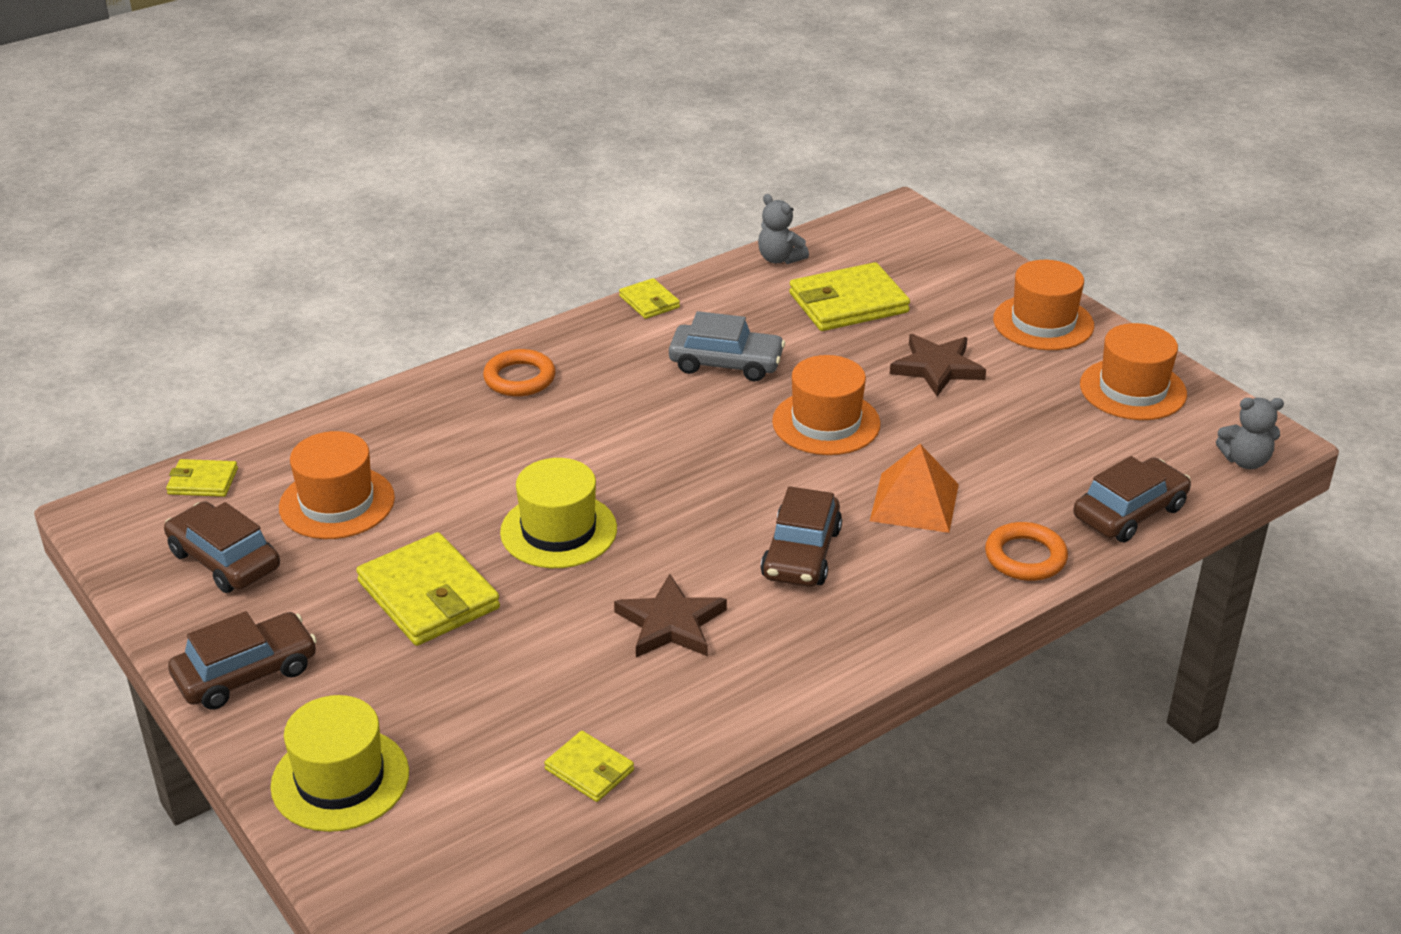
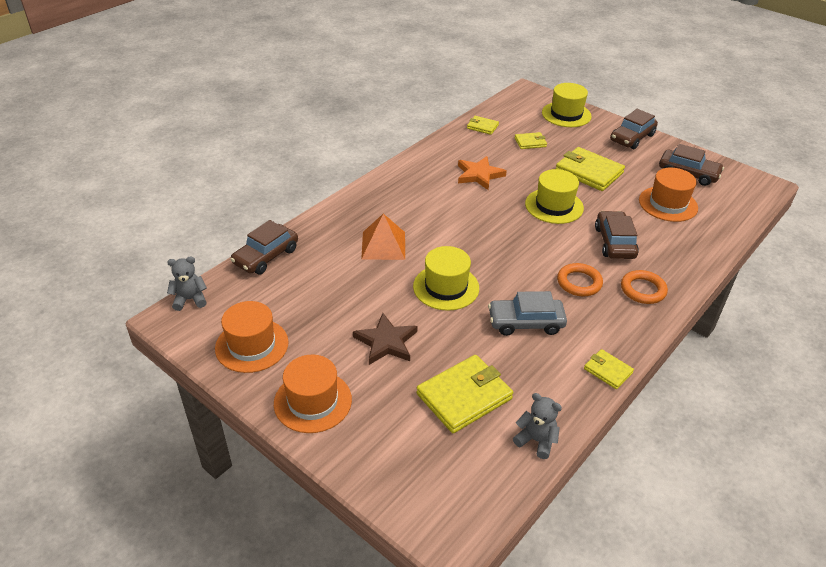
camera: 165 degrees right, 5 degrees up
(203, 481) = (741, 205): yellow wallet -> yellow wallet (530, 142)
(671, 623) = (479, 175): brown star -> orange star
(801, 553) = (433, 211): brown car -> brown car (614, 242)
(826, 423) = (446, 287): orange hat -> yellow hat
(1025, 557) = (323, 225): orange ring -> orange ring (579, 282)

